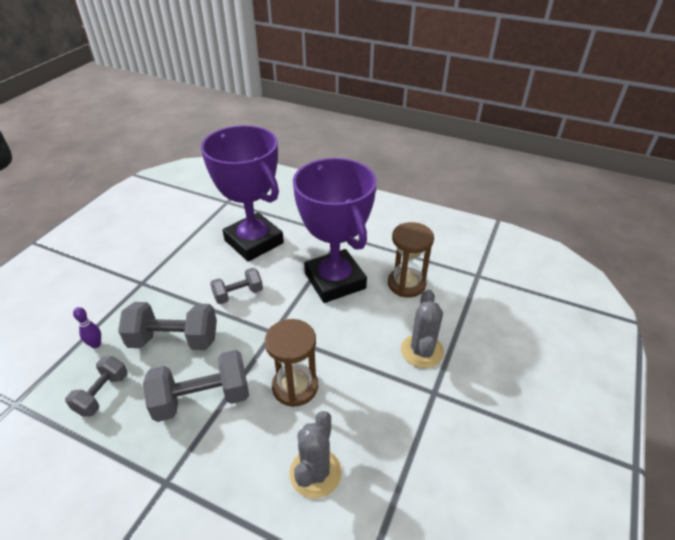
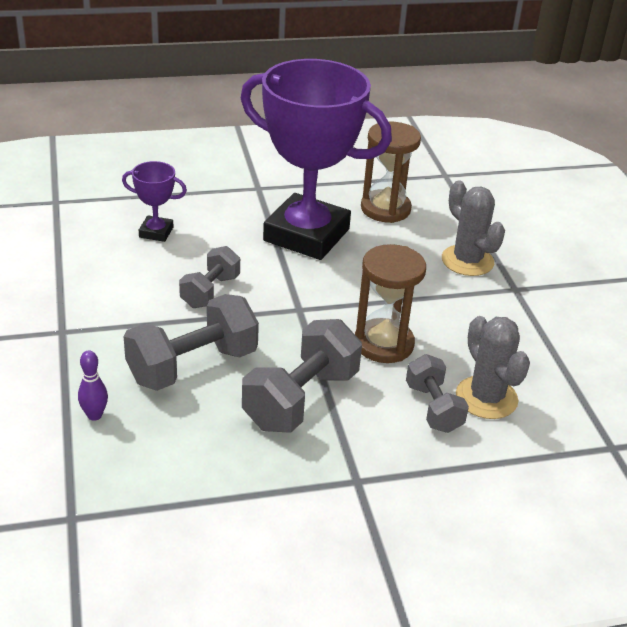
camera: 40 degrees left, 5 degrees down
(102, 394) = (176, 452): grey dumbbell -> grey dumbbell (433, 408)
(254, 242) = (156, 232): purple trophy -> purple trophy, size x0.41

